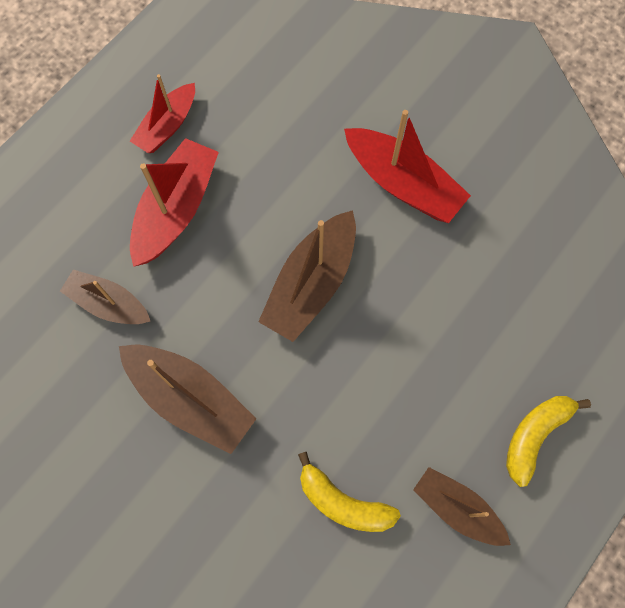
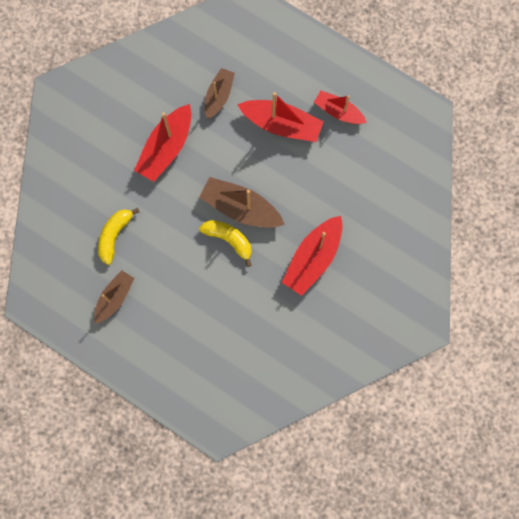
camera: 85 degrees right, 5 degrees up
(190, 399) = (166, 148): brown boat -> red boat
(534, 435) = (158, 341): yellow banana -> yellow banana (229, 239)

